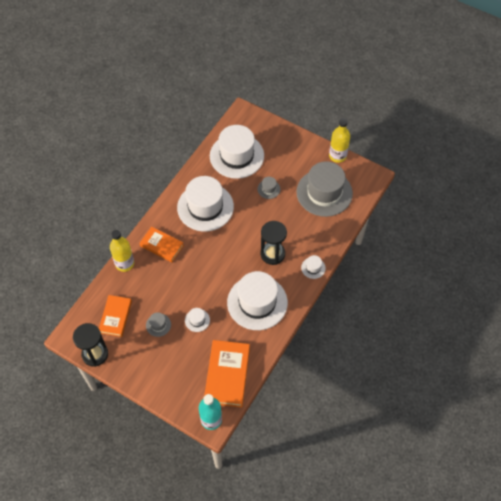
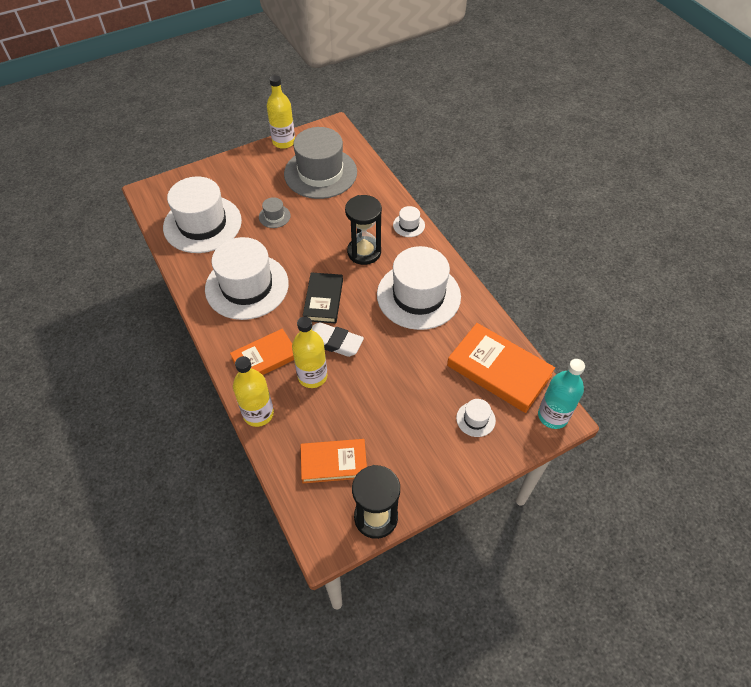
camera: 60 degrees left, 5 degrees down
(115, 317) = (334, 463): orange book -> orange book turned 45 degrees counterclockwise
(158, 325) = (381, 415): grey hat -> none
(163, 276) = (312, 376): none -> yellow bottle
(193, 274) = (334, 342): none -> white eraser
(197, 320) = (402, 368): white hat -> white hat (475, 419)
(220, 252) = (323, 300): none -> black book

